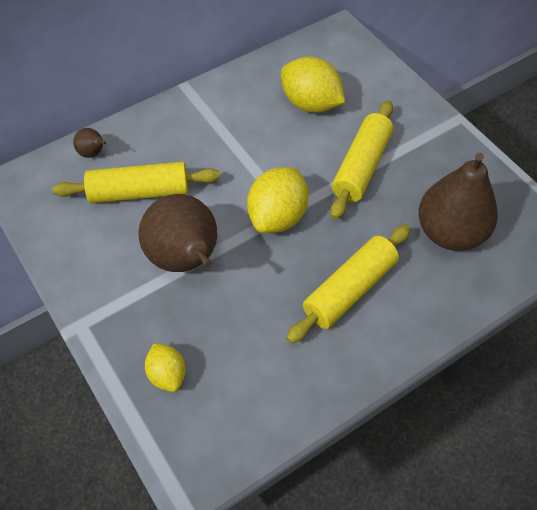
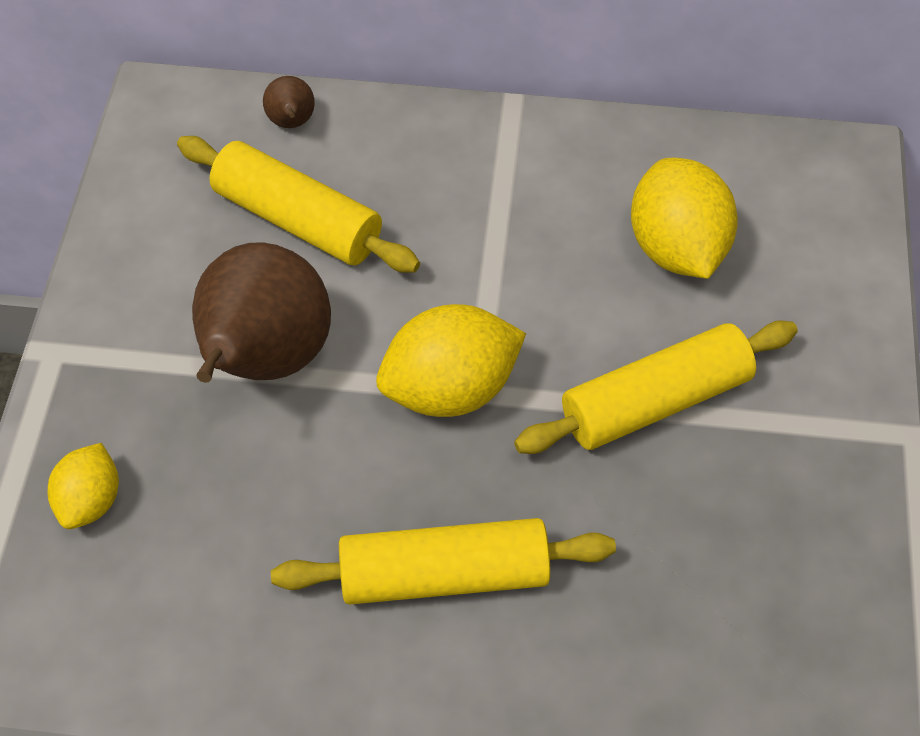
camera: 40 degrees right, 0 degrees up
(450, 232) = (691, 606): brown pear -> none

